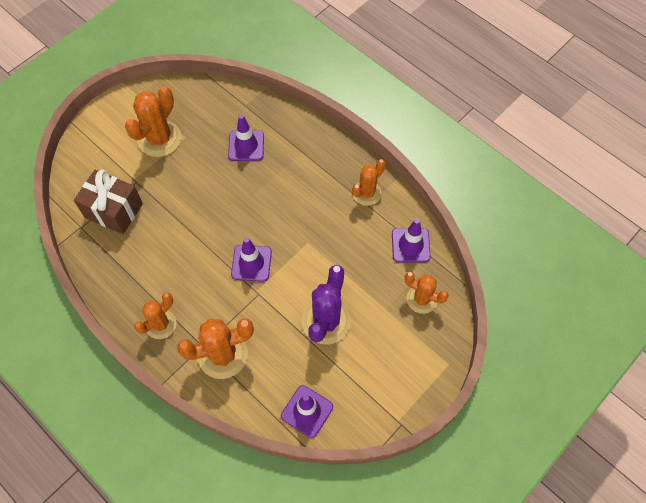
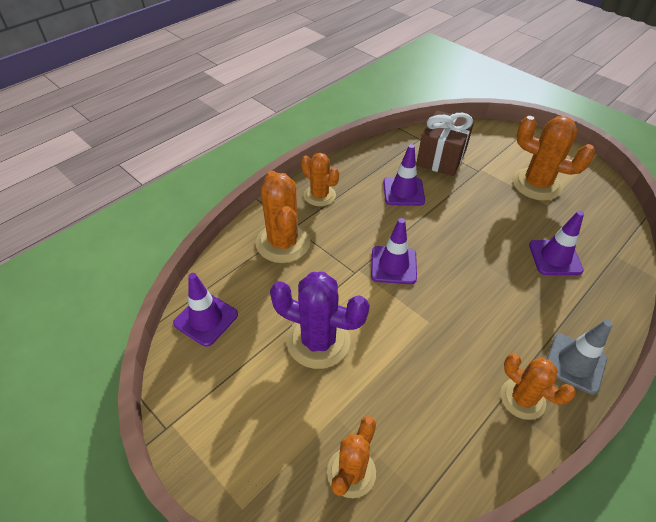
camera: 90 degrees right, 15 degrees down
(339, 157) = (575, 363): none -> grey traffic cone
(410, 245) = (443, 461): purple traffic cone -> purple traffic cone (403, 191)

